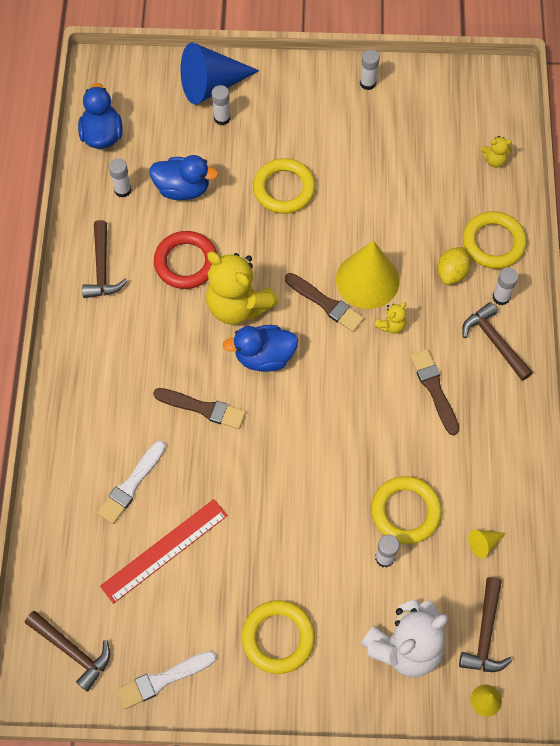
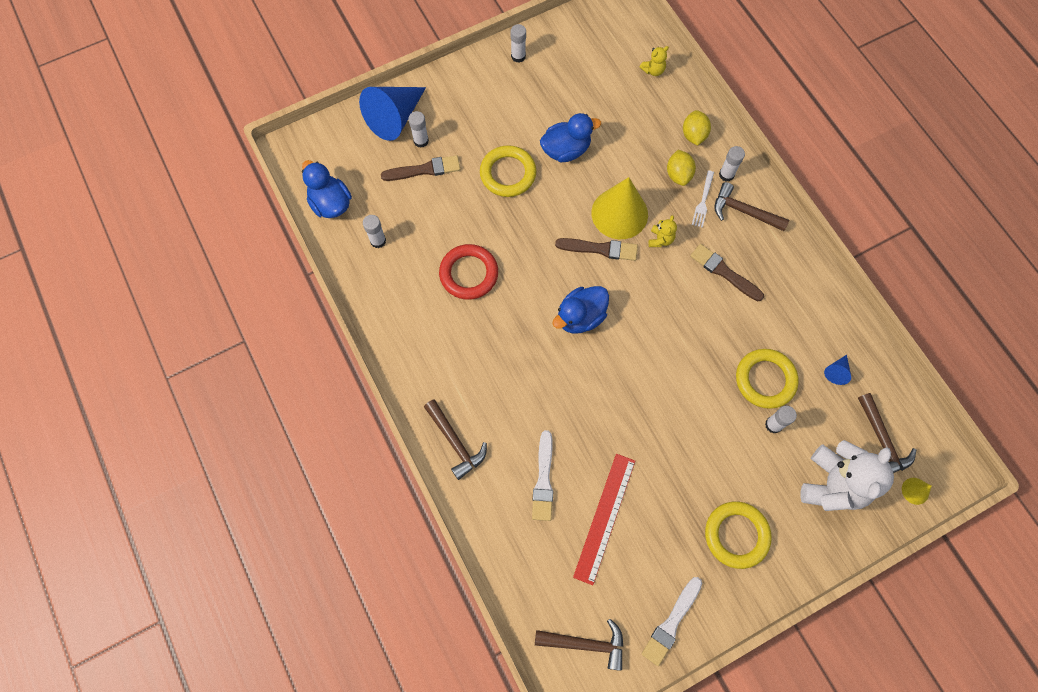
camera: 30 degrees left, 5 degrees up
(102, 268) = (403, 314): brown hammer -> brown hammer (455, 442)
(183, 189) = (427, 214): blue duck -> blue duck (566, 150)
(203, 408) = (560, 385): brown brush -> brown brush (424, 170)
(238, 306) = (533, 287): yellow teddy bear -> none
(459, 311) = (703, 201): none -> white fork
(483, 544) = (836, 372): yellow cone -> blue cone
(493, 243) = (693, 135): yellow ring -> yellow lemon

